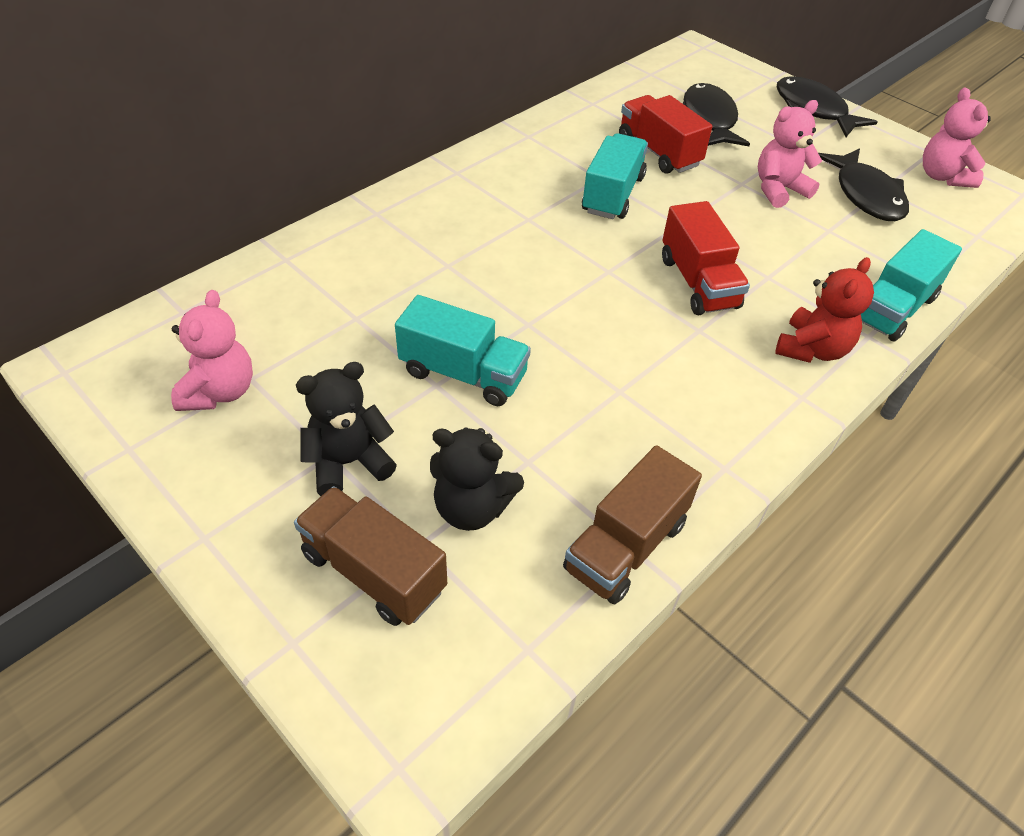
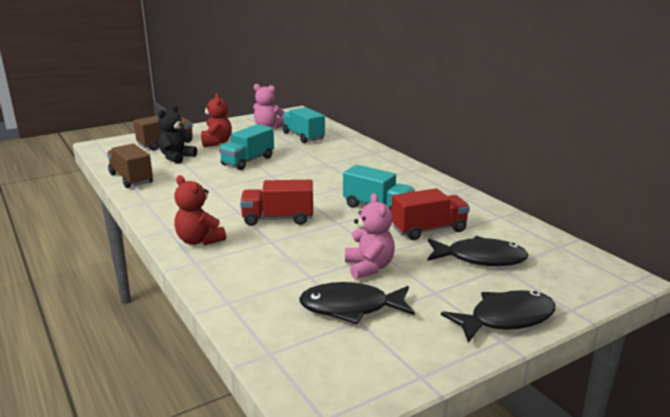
camera: 105 degrees right, 25 degrees down
(348, 463) = (216, 142): black teddy bear -> red teddy bear
(893, 308) = (212, 279): turquoise truck -> turquoise truck (303, 136)
(943, 176) = (371, 367): pink teddy bear -> none

